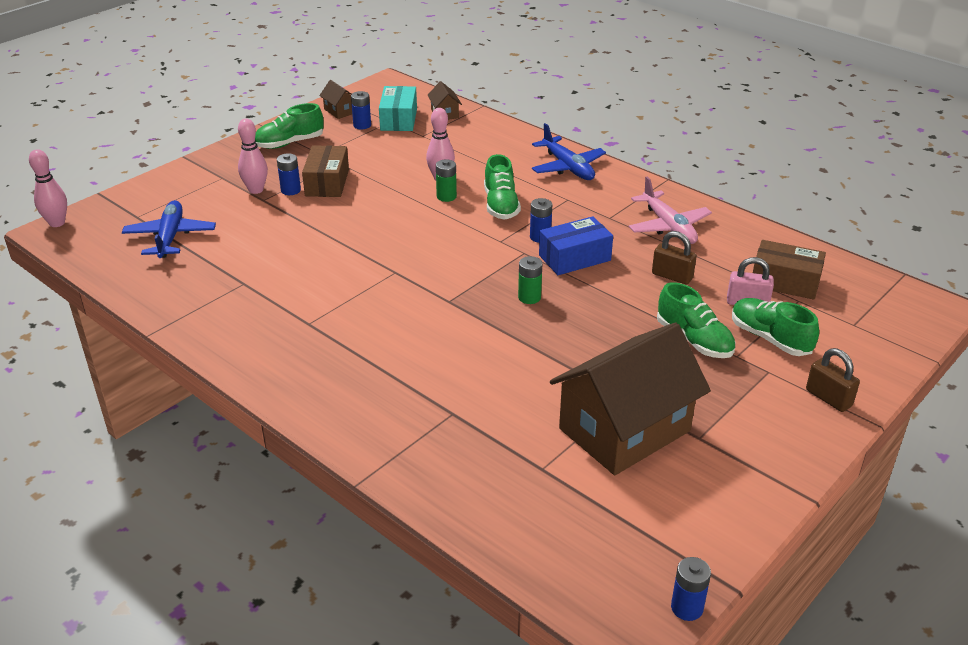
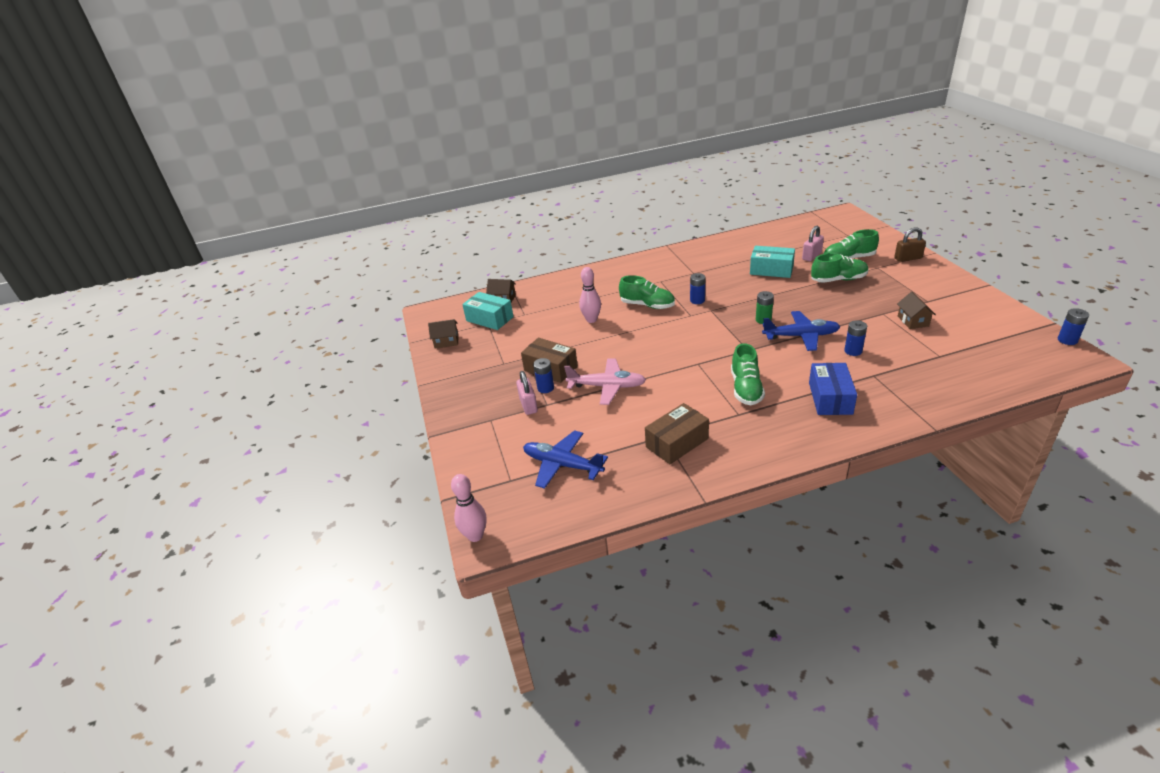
camera: 55 degrees left, 0 degrees up
(256, 190) = (528, 405): pink bowling pin -> pink padlock
(289, 143) = (471, 375): green shoe -> green shoe (746, 388)
(362, 125) = (480, 336): blue battery -> blue battery (853, 351)
(446, 196) = (618, 323): green battery -> none
(568, 167) = (622, 272): blue plane -> blue plane (801, 336)
(574, 258) = (730, 294): blue box -> blue box (830, 398)
(624, 429) = (913, 321): brown house -> brown house, size x0.40
(668, 226) = (719, 258): pink plane -> pink plane (607, 386)
(672, 276) = (771, 270): brown padlock -> turquoise box
(785, 282) = (798, 241): brown box -> brown box (677, 443)

